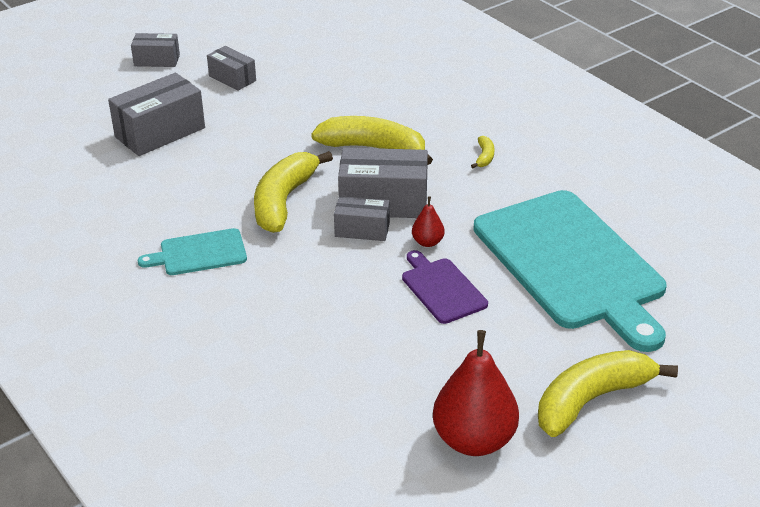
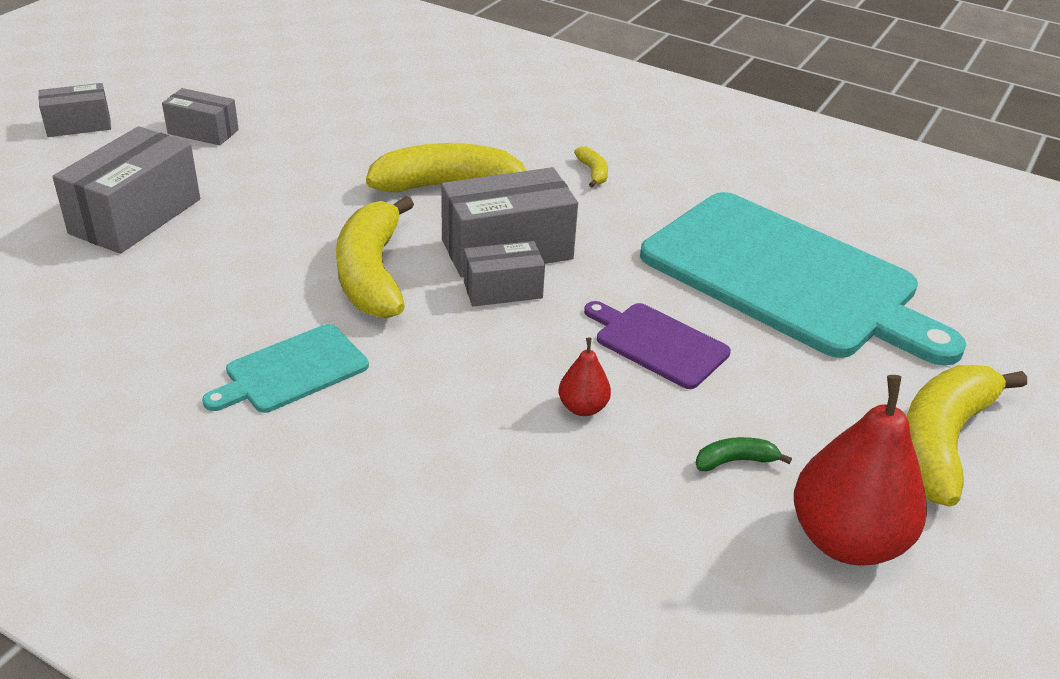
camera: 25 degrees left, 0 degrees up
(427, 242) = (597, 288): red pear -> red pear (583, 408)
(438, 375) = (735, 461): none -> green banana

